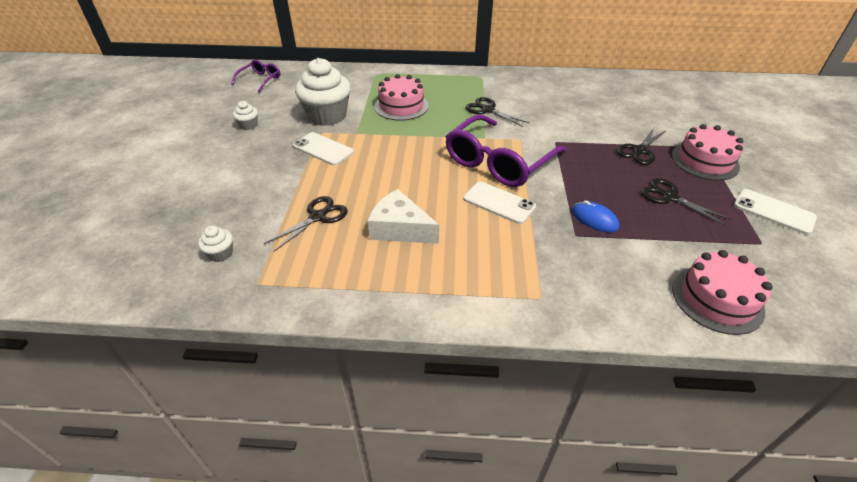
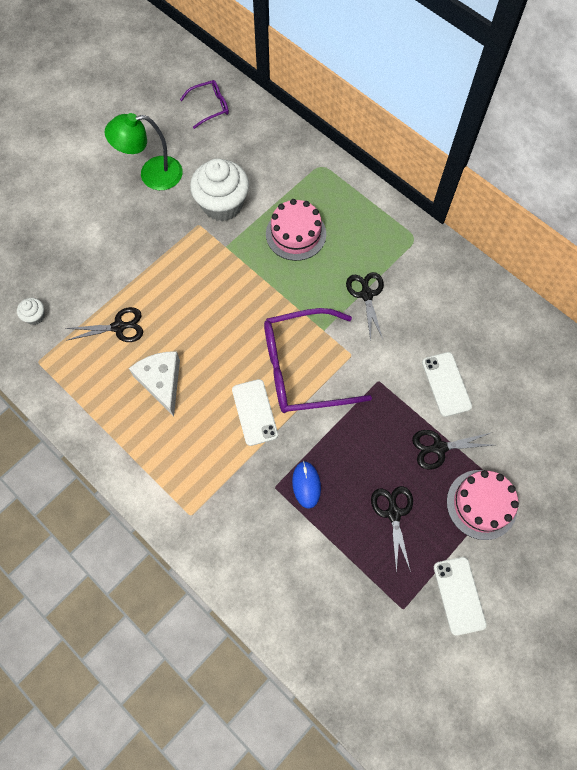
camera: 40 degrees right, 25 degrees up
(248, 125) = (152, 174): white cupcake -> green lamp
(323, 149) = (183, 249): white phone -> white phone (446, 384)
(717, 299) = (302, 615): pink cake -> none

